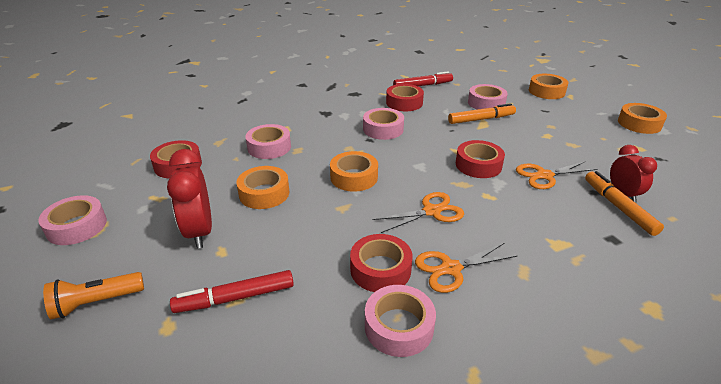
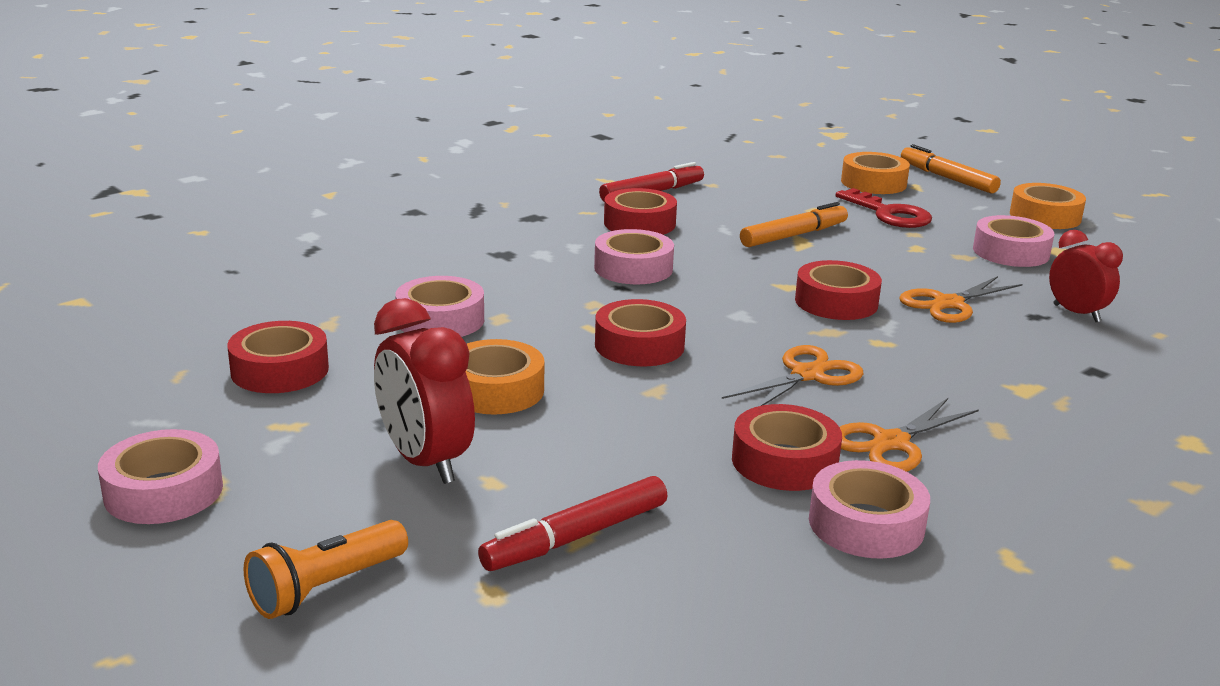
camera: 20 degrees left, 10 degrees down
(354, 177) = (639, 345): orange tape -> red tape
(486, 103) = (785, 210): pink tape -> pink tape (1010, 252)
(544, 112) = (889, 214): none -> red key
(618, 207) = (1080, 331): orange marker -> orange marker (947, 178)

